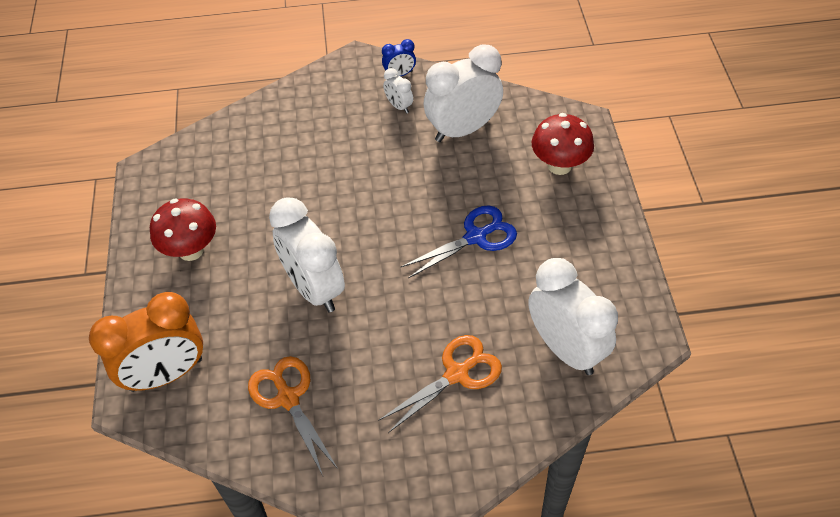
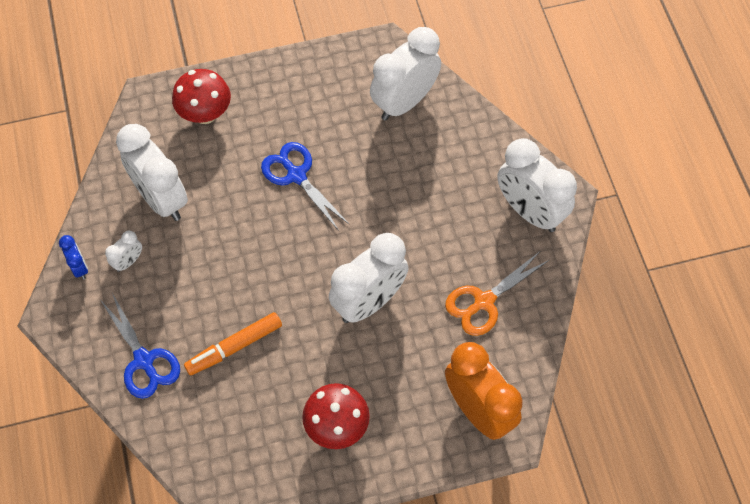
camera: 100 degrees left, 10 degrees up
(294, 177) = (234, 347): none -> orange marker
(298, 115) = (144, 360): none -> blue scissors
(395, 467) = (529, 211): none -> white clock
(457, 374) = (439, 177): orange scissors -> none

